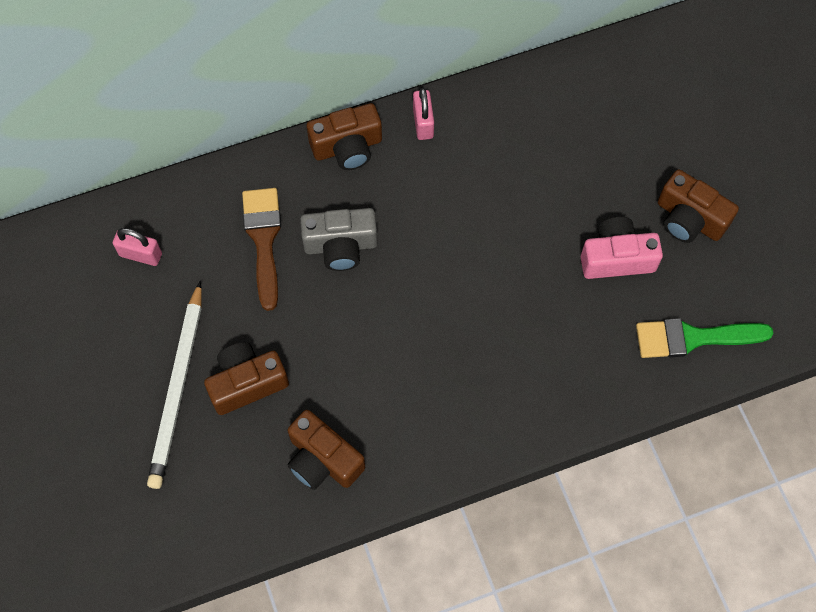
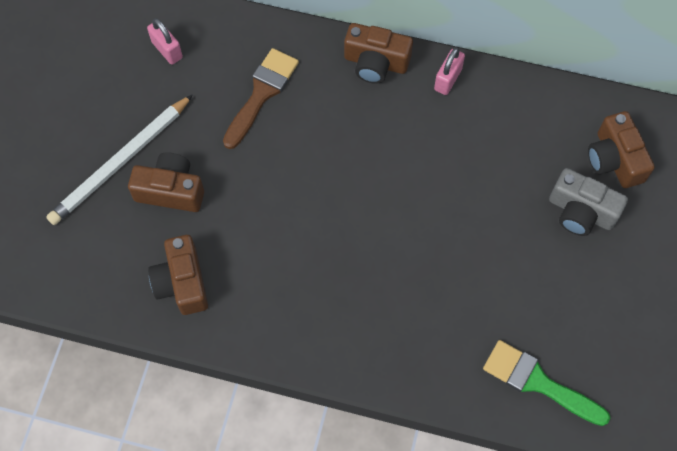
camera: 35 degrees right, 0 degrees up
(340, 246) = (314, 133): grey camera -> grey camera (581, 212)
(616, 258) = (523, 278): pink camera -> none
(689, 219) = (608, 286): brown camera -> brown camera (614, 159)

